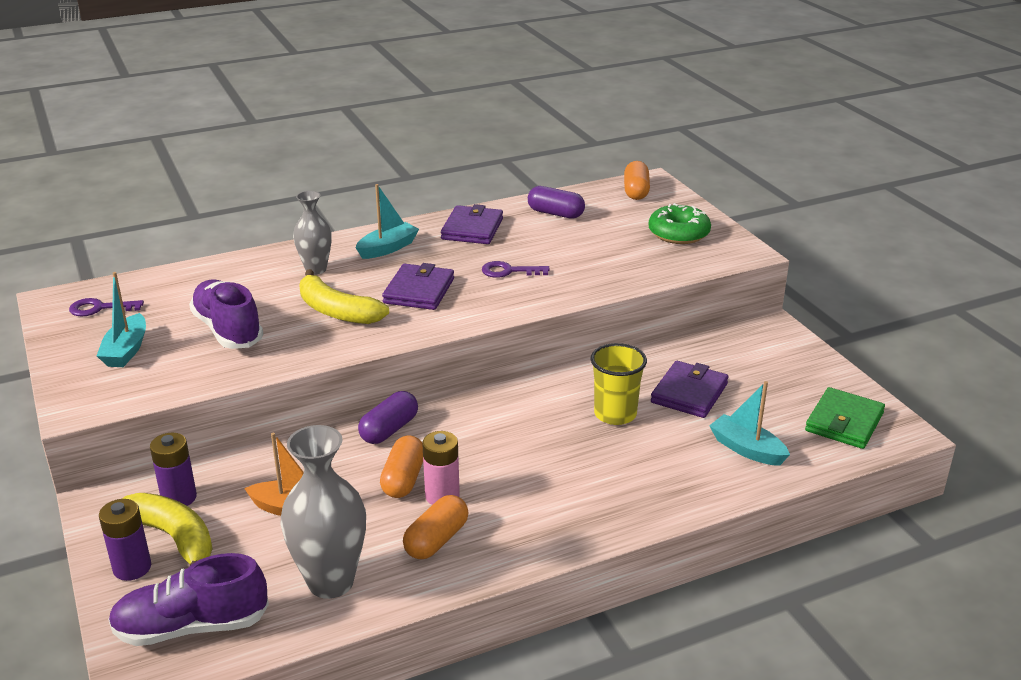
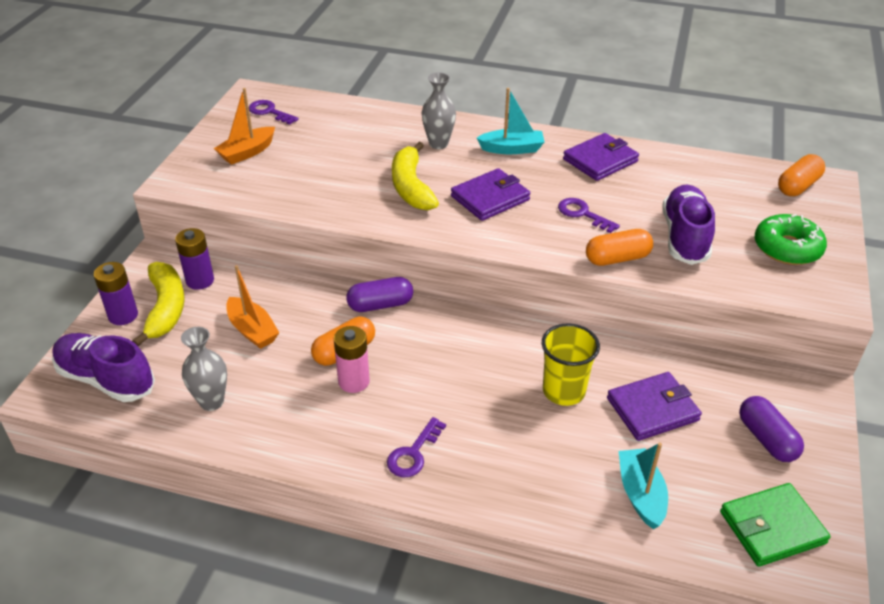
camera: 40 degrees right, 10 degrees up
(126, 351) = (247, 152): turquoise boat -> orange boat
(228, 330) = (323, 167): purple shoe -> purple shoe (684, 237)
(331, 582) = (212, 402): grey vase -> grey vase, size x0.61
(436, 540) = (310, 414): orange capsule -> orange capsule (617, 258)
(555, 213) = (691, 177): purple capsule -> purple capsule (766, 439)
(559, 517) = (413, 453): none -> purple key

